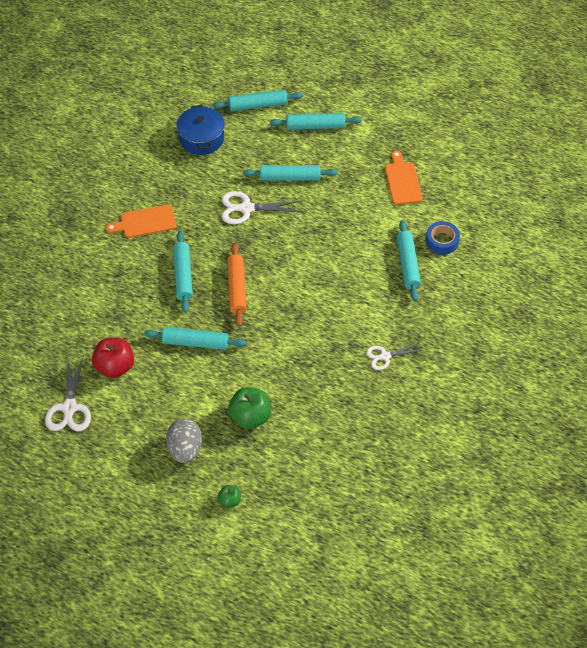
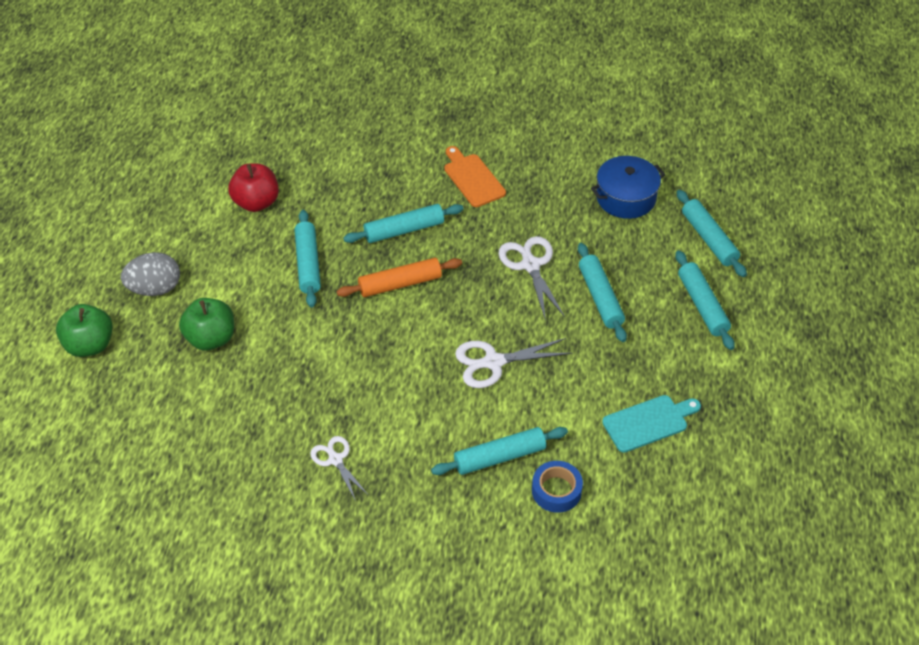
camera: 75 degrees right, 5 degrees down
(69, 408) = (193, 179): white scissors -> white scissors (493, 362)
(230, 501) = (89, 345): green apple -> green apple, size x1.90
(402, 181) = (648, 422): orange cutting board -> turquoise cutting board

